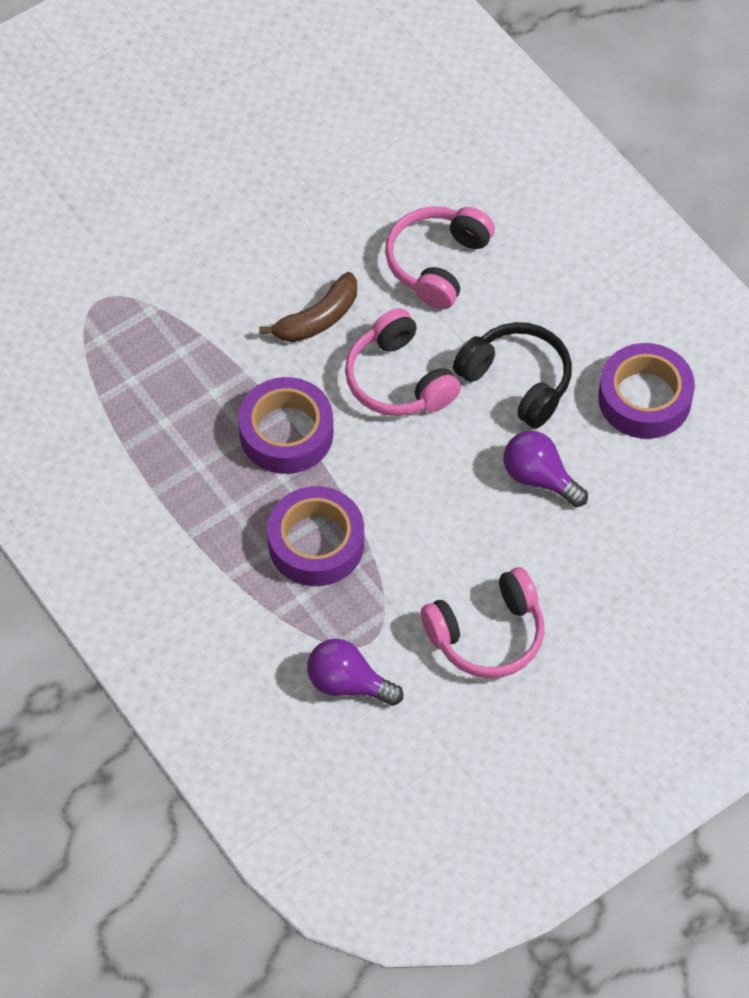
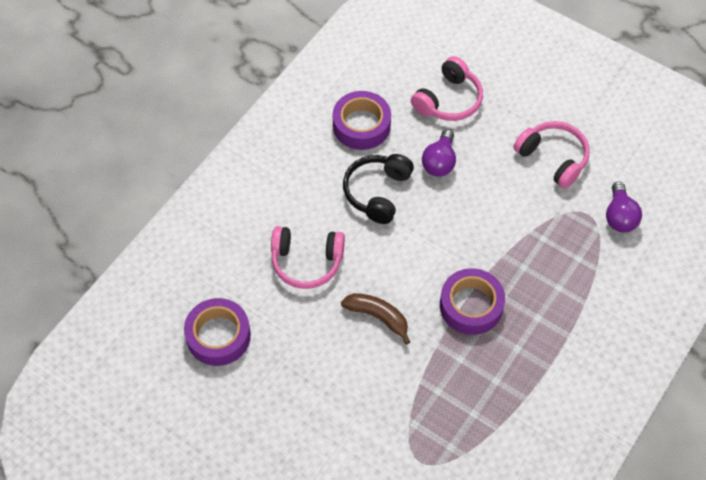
camera: 110 degrees left, 0 degrees up
(316, 543) = (539, 263): purple tape -> purple tape (218, 336)
(398, 380) = (404, 256): pink headphones -> pink headphones (448, 100)

